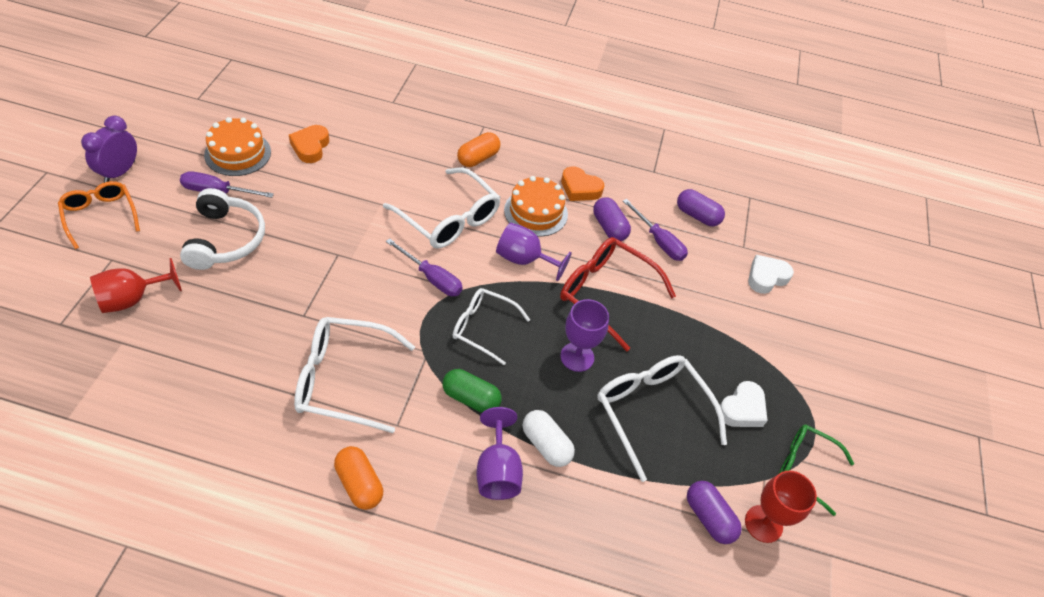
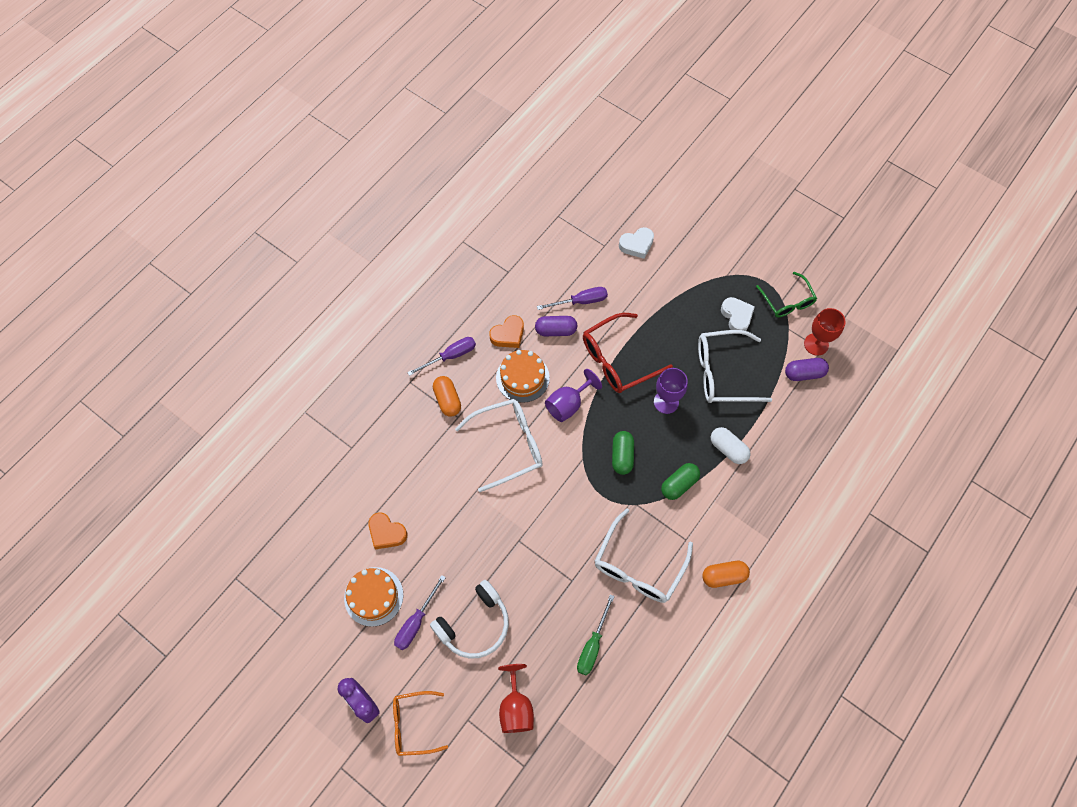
camera: 60 degrees left, 15 degrees up
(225, 239) = (474, 624): white headphones -> white headphones turned 120 degrees clockwise
(225, 355) = (592, 645): none -> green screwdriver
(431, 278) = (565, 477): purple screwdriver -> purple screwdriver (450, 356)
(483, 327) = (622, 456): white glasses -> green capsule
(497, 471) = (738, 486): purple goblet -> none
(546, 445) = (728, 449): white capsule -> white capsule turned 60 degrees clockwise
(697, 216) = (564, 262): purple capsule -> none
(766, 277) = (637, 245): white heart -> white heart turned 105 degrees counterclockwise
(804, 468) = (787, 301): green glasses -> green glasses turned 75 degrees counterclockwise

